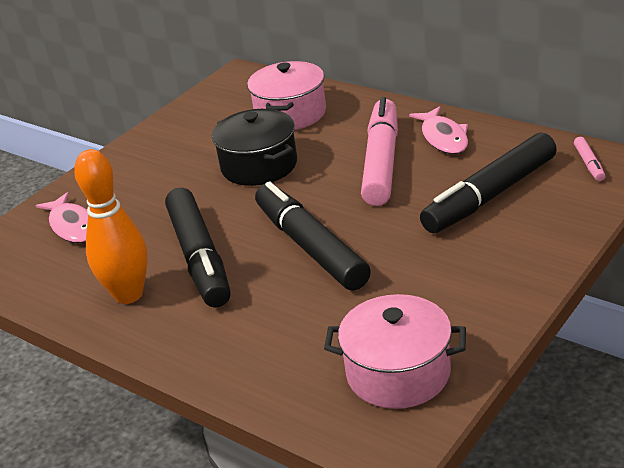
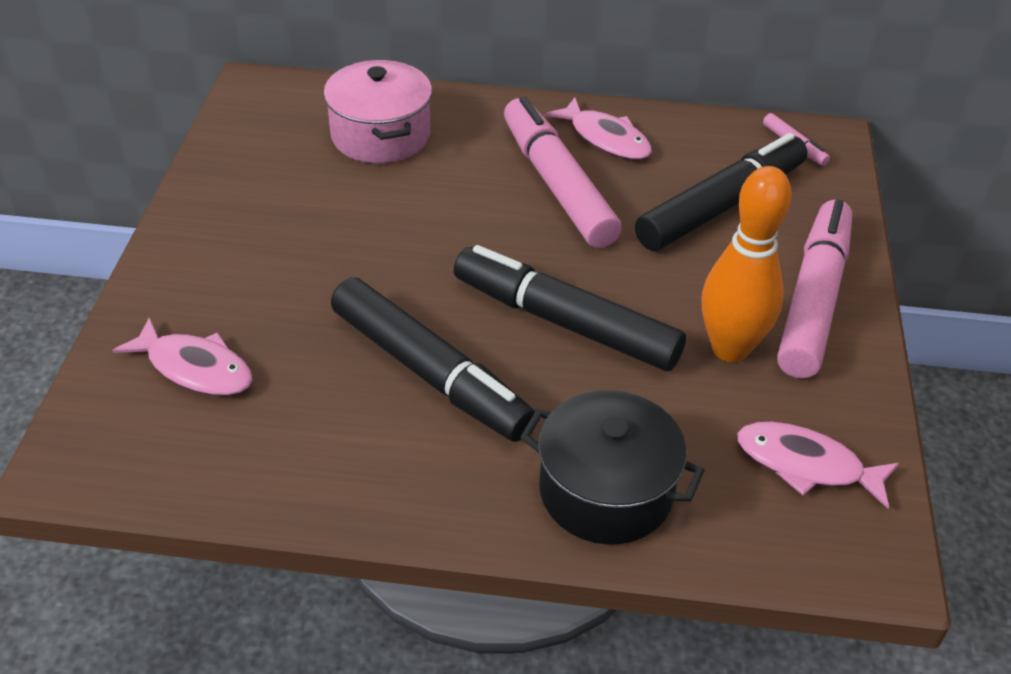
camera: 35 degrees left, 10 degrees up
(128, 295) = (374, 454): orange bowling pin -> orange bowling pin (730, 349)
(259, 166) = (400, 219): black pot -> black pot (606, 491)
(398, 373) = (806, 465): pink pot -> pink fish
(490, 195) = (721, 206): black marker -> black marker turned 150 degrees counterclockwise
(505, 270) = (813, 299): none -> pink marker

